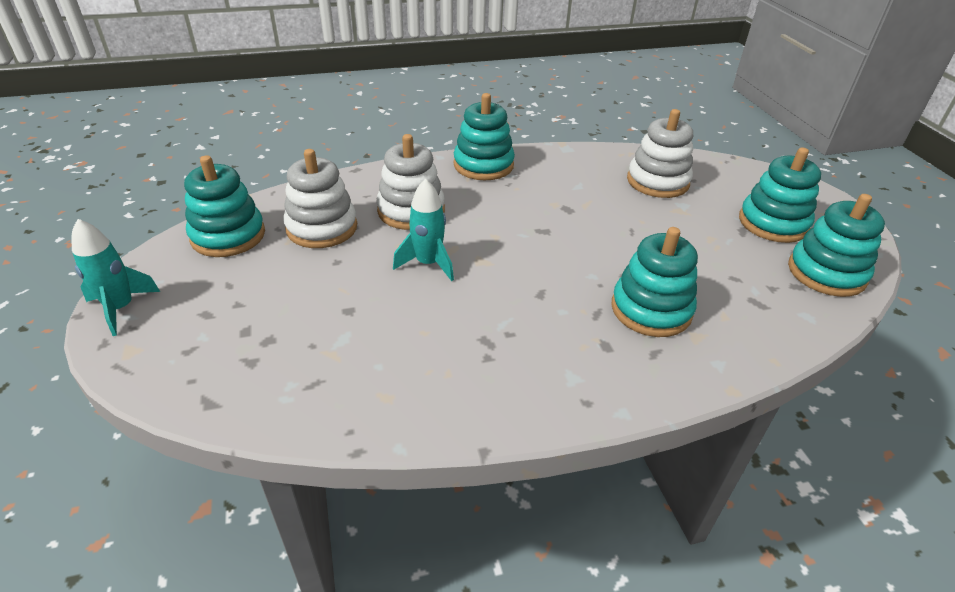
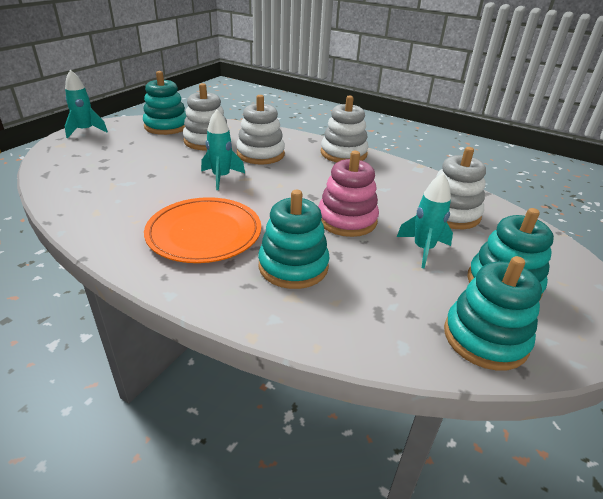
camera: 45 degrees right, 5 degrees down
(483, 165) = (343, 153): turquoise stacking toy -> white stacking toy
(533, 334) = (204, 233): none -> orange plate
(608, 236) = (347, 220): none -> pink stacking toy
(694, 227) = (423, 249): none -> turquoise rocket

